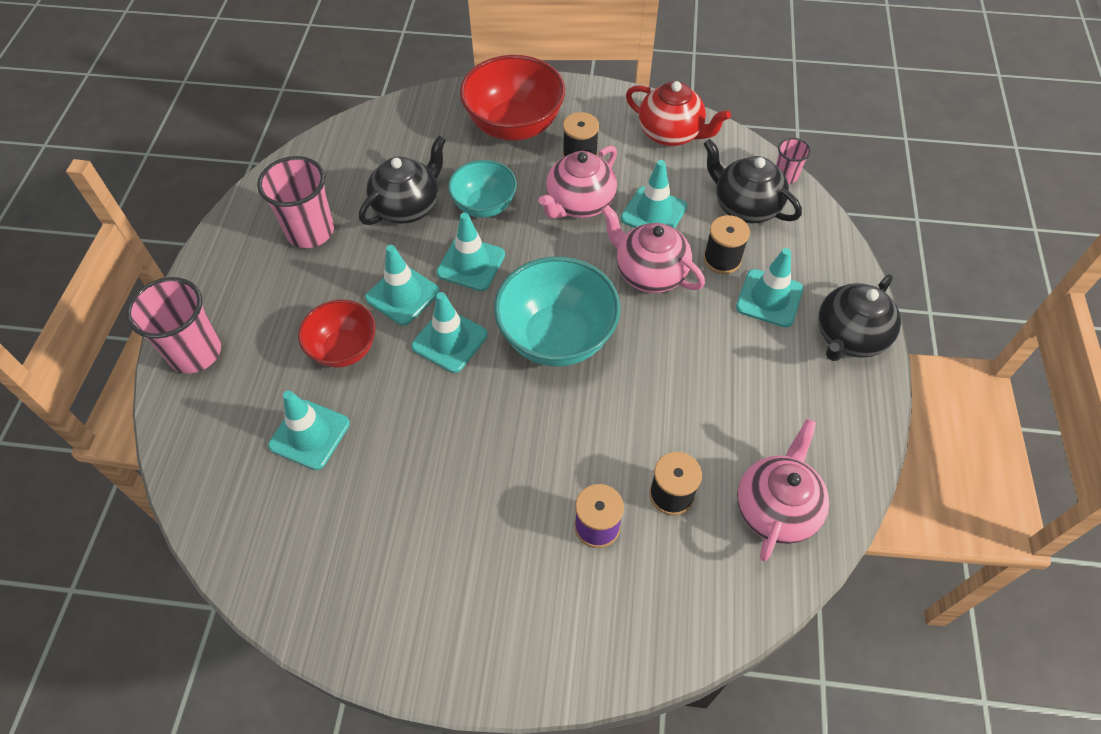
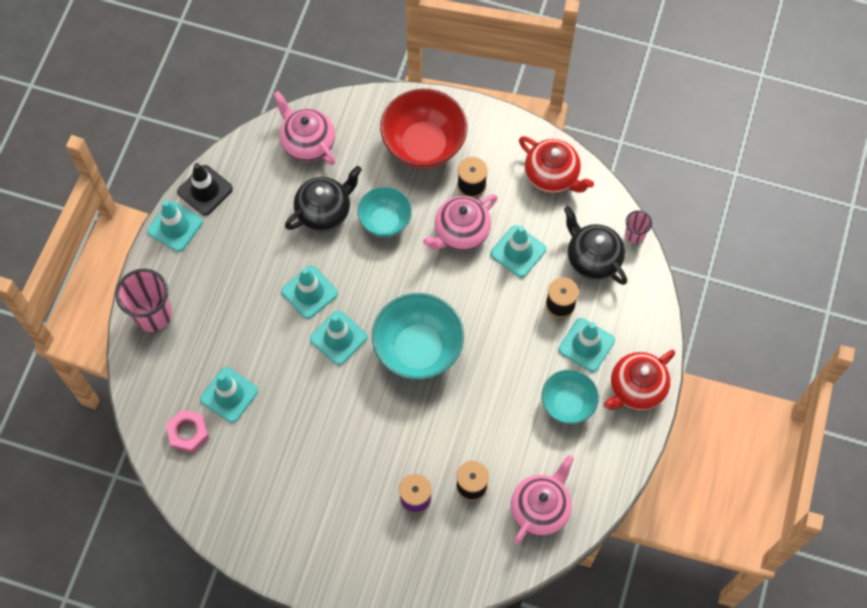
camera: 10 degrees right, 10 degrees up
(255, 206) = (205, 190): none -> black traffic cone
(255, 494) = (188, 433): none -> pink nut
(310, 231) = (245, 221): pink cup -> none
(344, 349) = (260, 331): red bowl -> none
(471, 264) = (365, 274): turquoise traffic cone -> turquoise traffic cone (175, 226)
(649, 273) = (501, 306): pink teapot -> pink teapot (307, 143)
(769, 369) = (567, 404): none -> turquoise bowl
(849, 337) = (636, 388): black teapot -> red teapot

